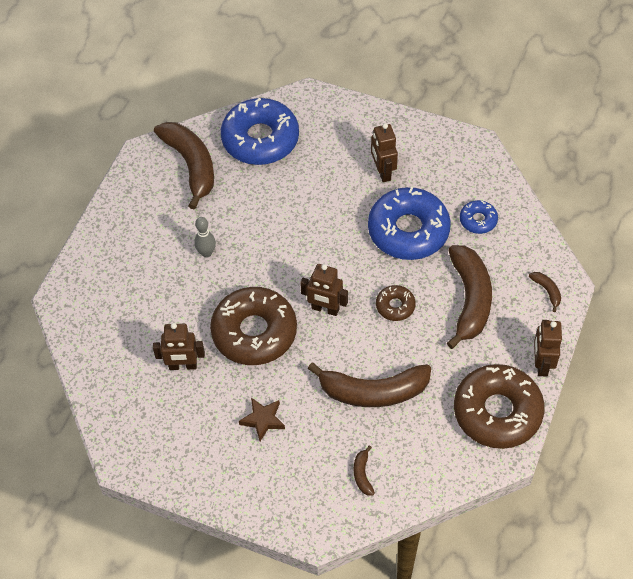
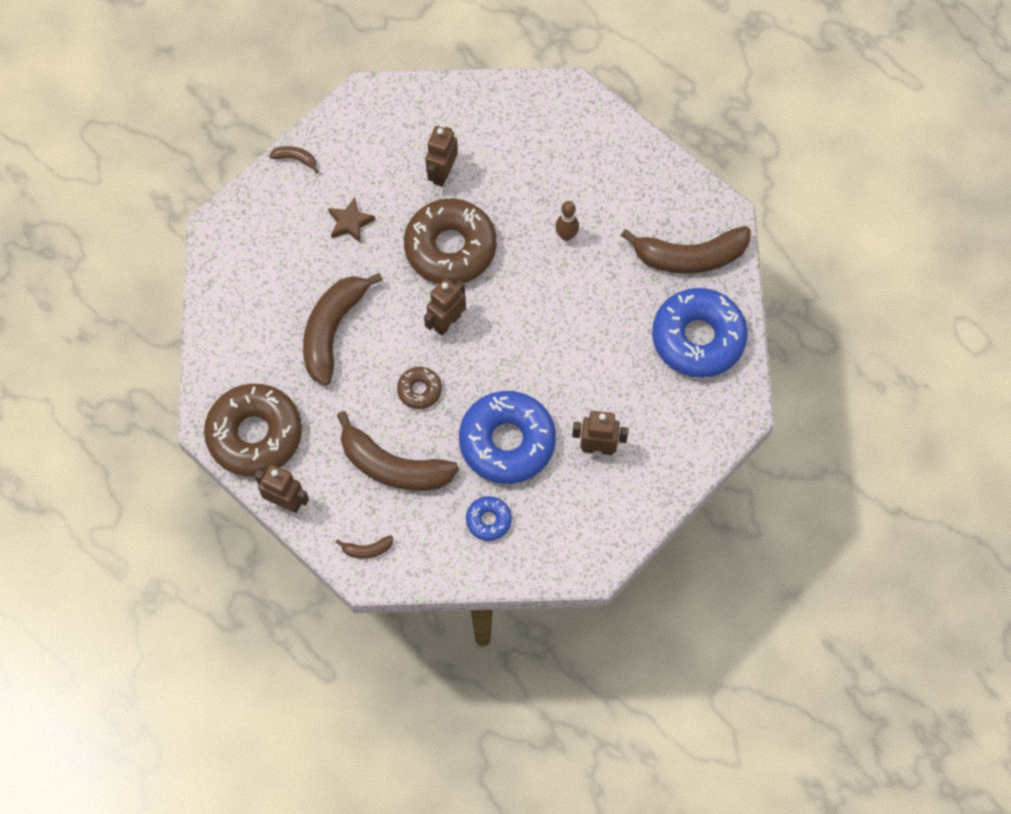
camera: 110 degrees right, 10 degrees up
(206, 253) = (566, 235): grey bowling pin -> brown bowling pin
(362, 474) = (252, 287): brown banana -> brown banana (295, 159)

